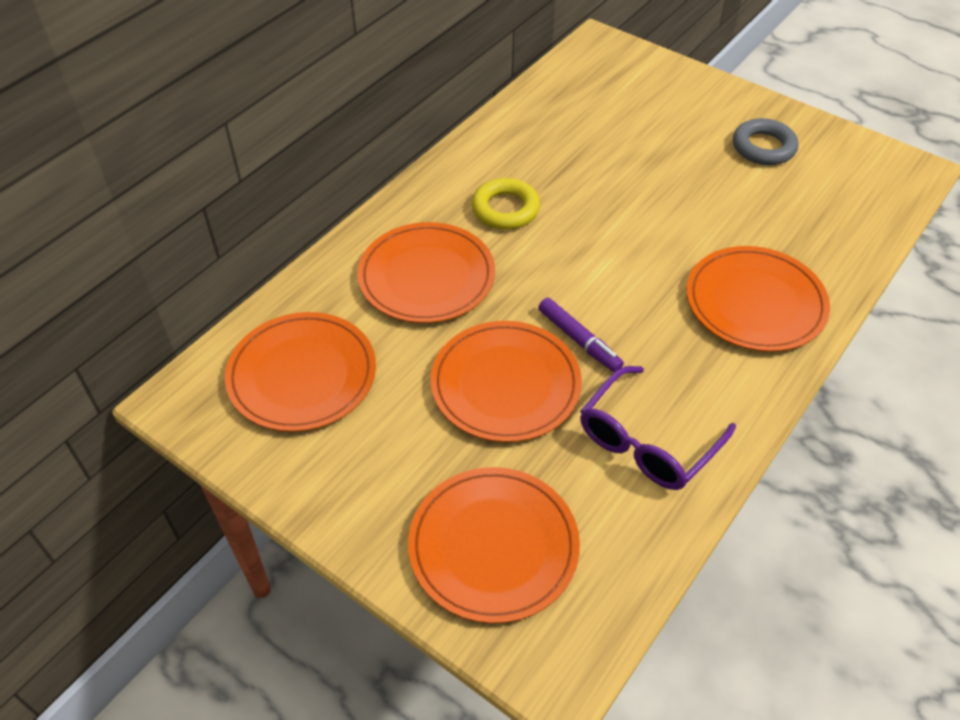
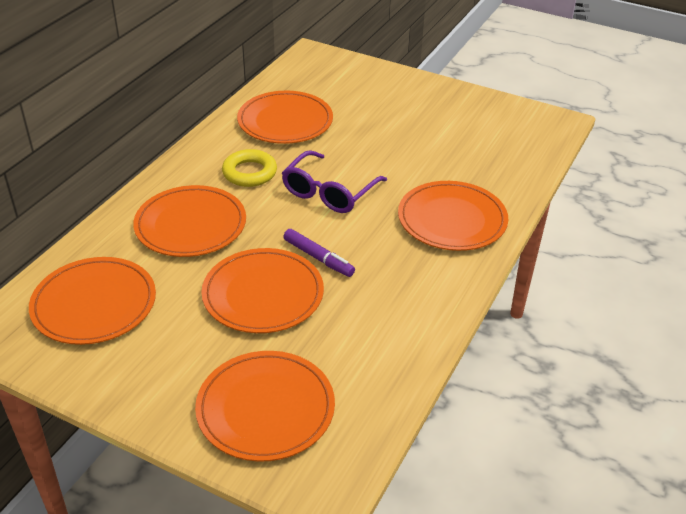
camera: 10 degrees left, 10 degrees down
(556, 139) = (285, 121): none -> orange plate
(647, 441) = (380, 322): purple glasses -> purple glasses (329, 192)
(763, 147) = (446, 115): grey ring -> none

